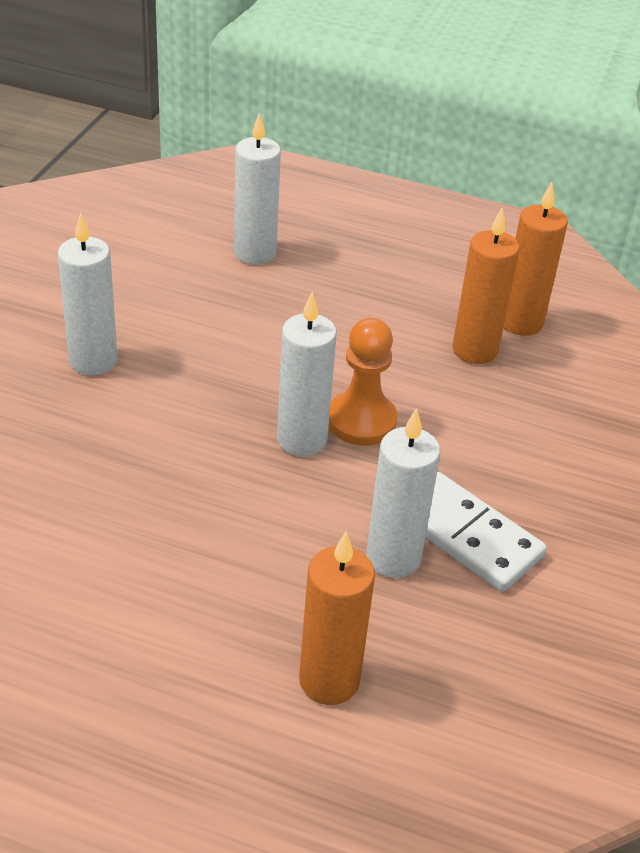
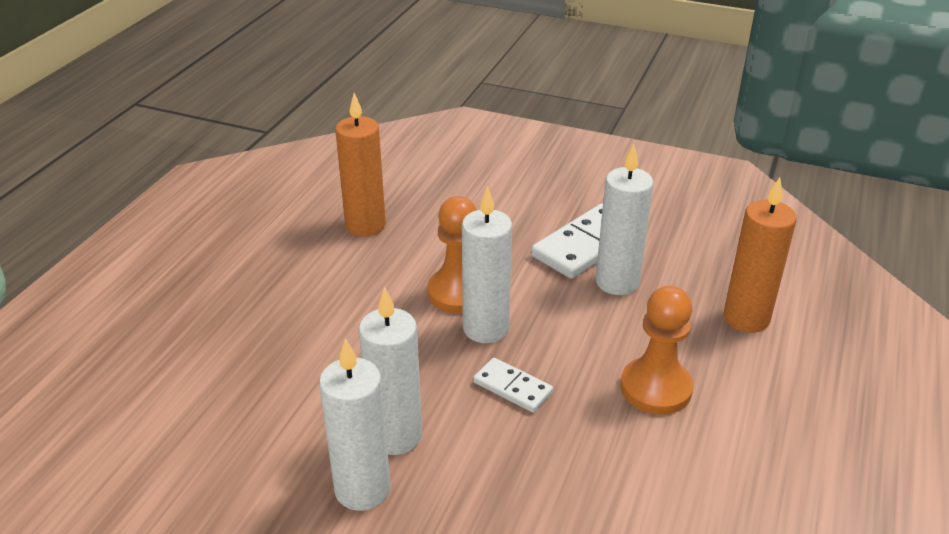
camera: 85 degrees left, 5 degrees down
(204, 571) = (656, 388): none -> orange pawn
(211, 456) = (512, 387): none -> white domino
(255, 253) = (181, 360): white candle -> white candle (395, 436)
(521, 322) = (330, 199): orange candle -> none

